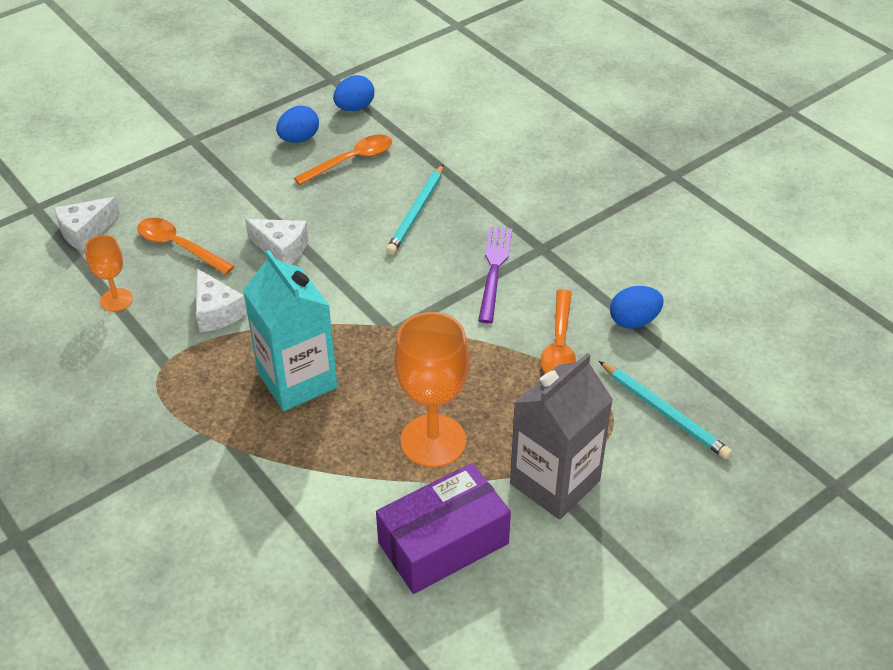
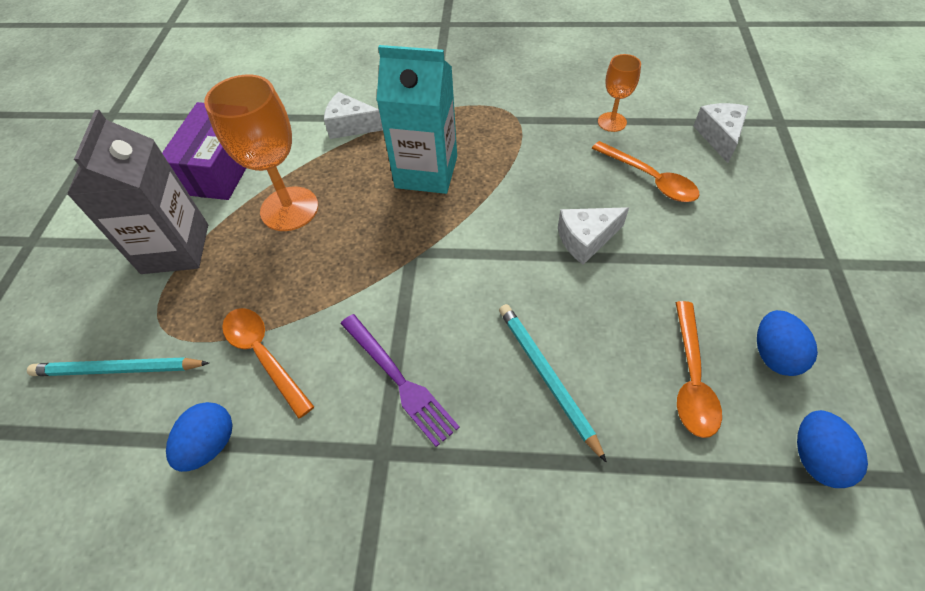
camera: 135 degrees right, 10 degrees up
(179, 246) = (649, 179): orange spoon -> orange spoon turned 60 degrees clockwise
(216, 312) = (544, 165): white cheese -> white cheese (351, 126)

